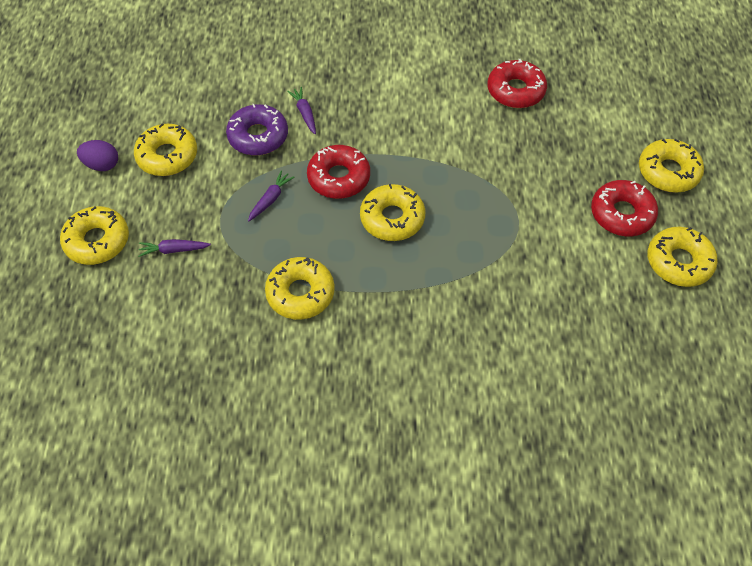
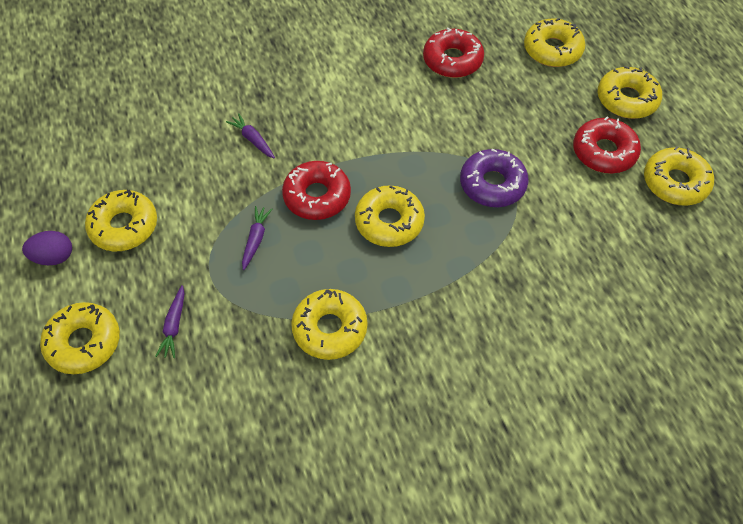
camera: 20 degrees left, 0 degrees up
(173, 250) = (174, 326): purple carrot -> purple carrot turned 60 degrees counterclockwise
(258, 136) = (214, 177): purple donut -> purple donut (492, 184)
(616, 106) = (552, 50): none -> yellow donut

